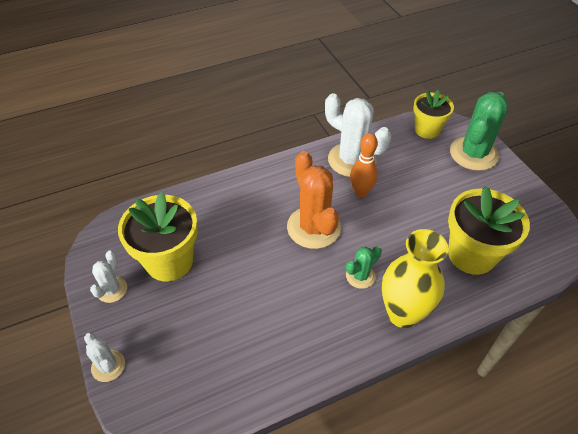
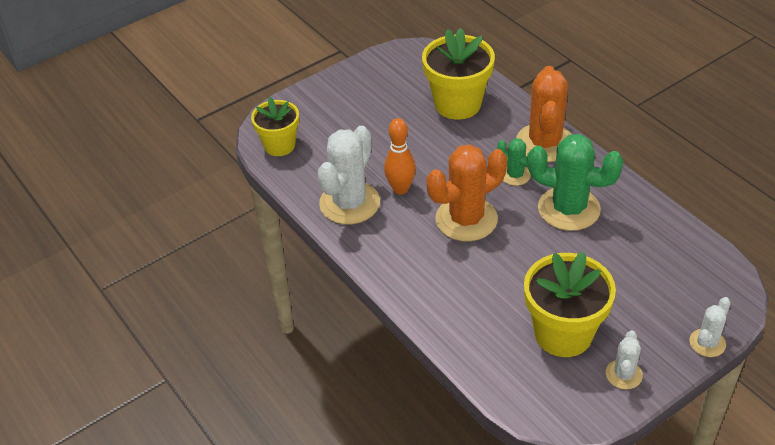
camera: 100 degrees left, 5 degrees down
(112, 290) = (623, 374): white cactus -> white cactus turned 75 degrees counterclockwise
(402, 313) = (544, 143): yellow vase -> orange cactus
(473, 154) = (312, 107): green cactus -> green cactus (568, 209)

